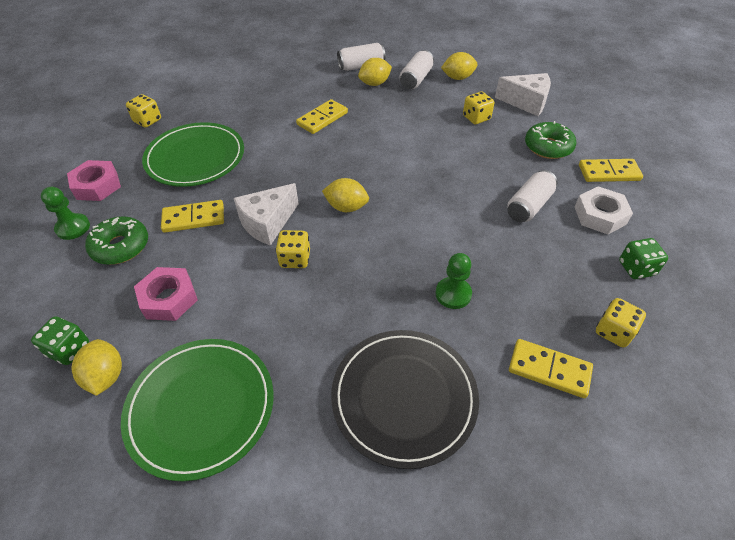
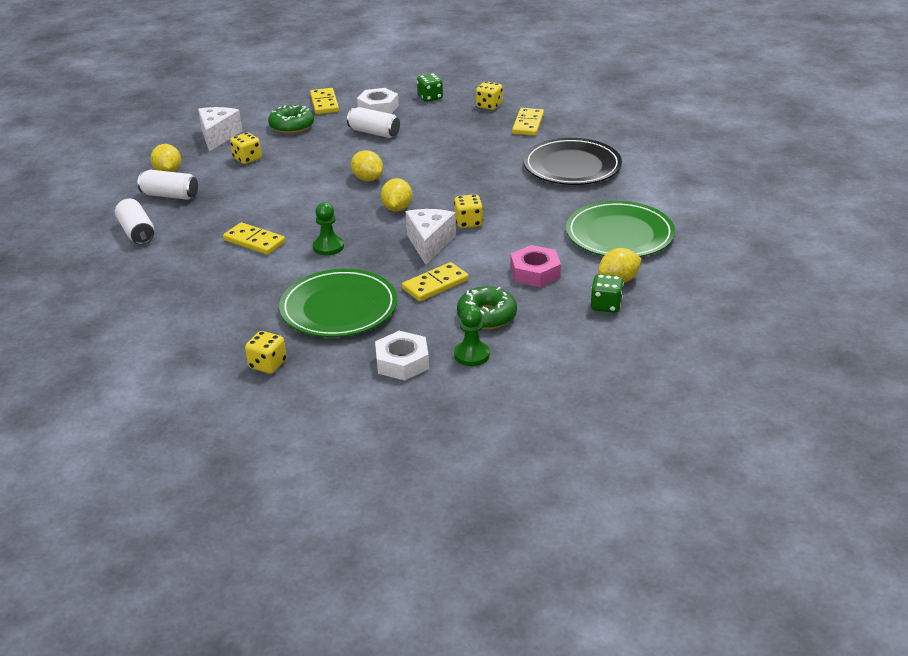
camera: 100 degrees left, 15 degrees down
(97, 186) = (402, 362): pink nut -> white nut
(194, 218) = (435, 284): yellow domino -> yellow domino turned 75 degrees clockwise
(267, 223) = (429, 243): white cheese -> white cheese turned 120 degrees counterclockwise
(374, 83) = (179, 219): yellow lemon -> yellow lemon (368, 179)
(453, 294) = (479, 156): green pawn -> green pawn (328, 247)

